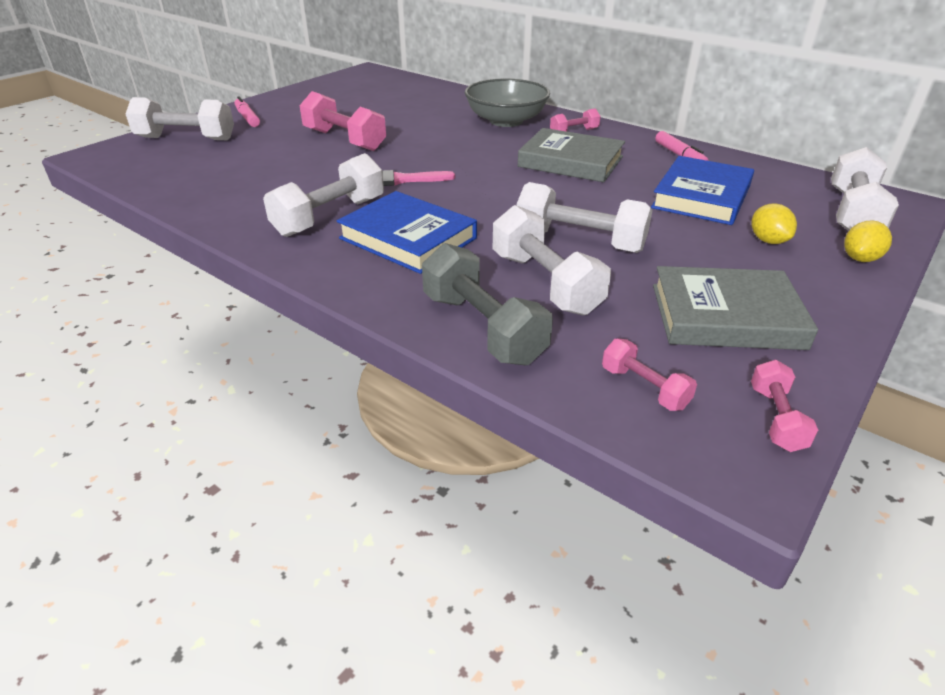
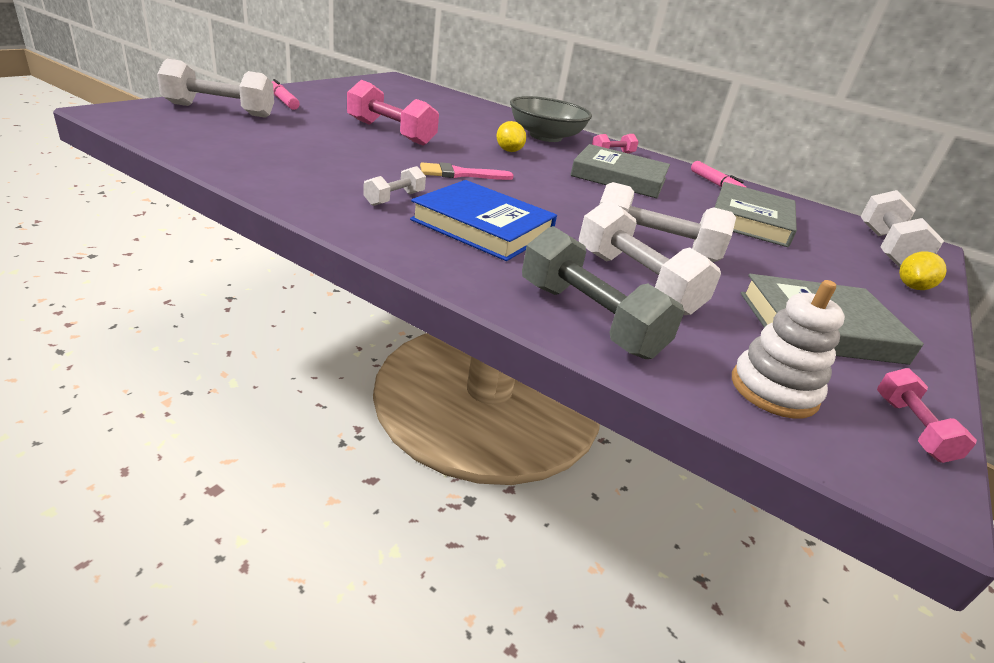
camera: 10 degrees left, 5 degrees down
(330, 217) = (394, 199): white dumbbell -> white dumbbell, size x0.53
(644, 388) = (773, 390): pink dumbbell -> white stacking toy
(701, 197) = (750, 220): blue book -> grey book
(768, 240) = (826, 264): yellow lemon -> yellow lemon (509, 151)

